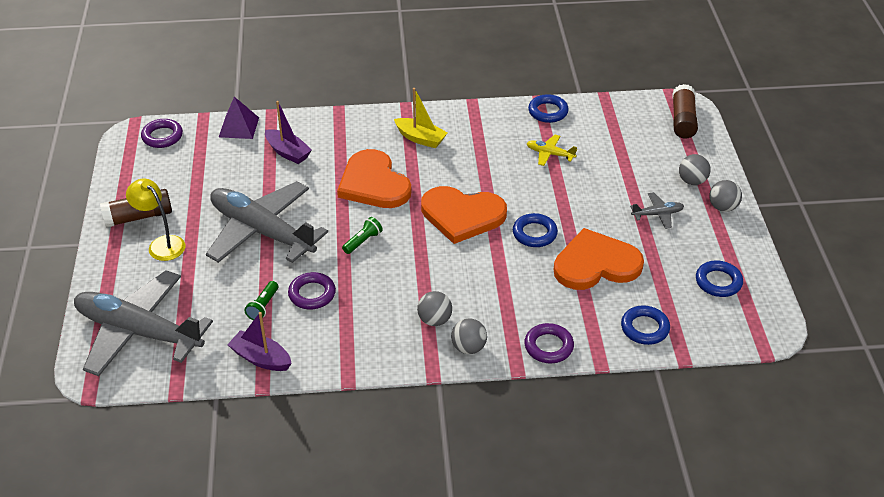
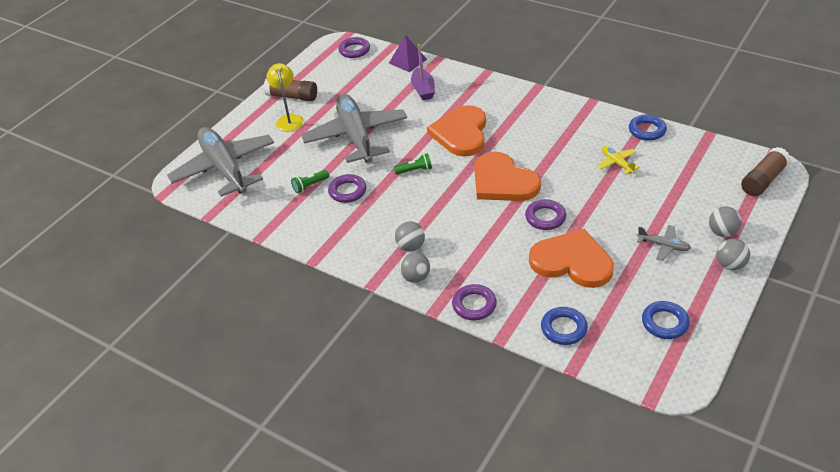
camera: 40 degrees right, 0 degrees up
(261, 358) = (276, 219): purple boat -> none
(420, 138) = (525, 114): yellow boat -> none
(534, 233) = (545, 217): blue ring -> purple ring

